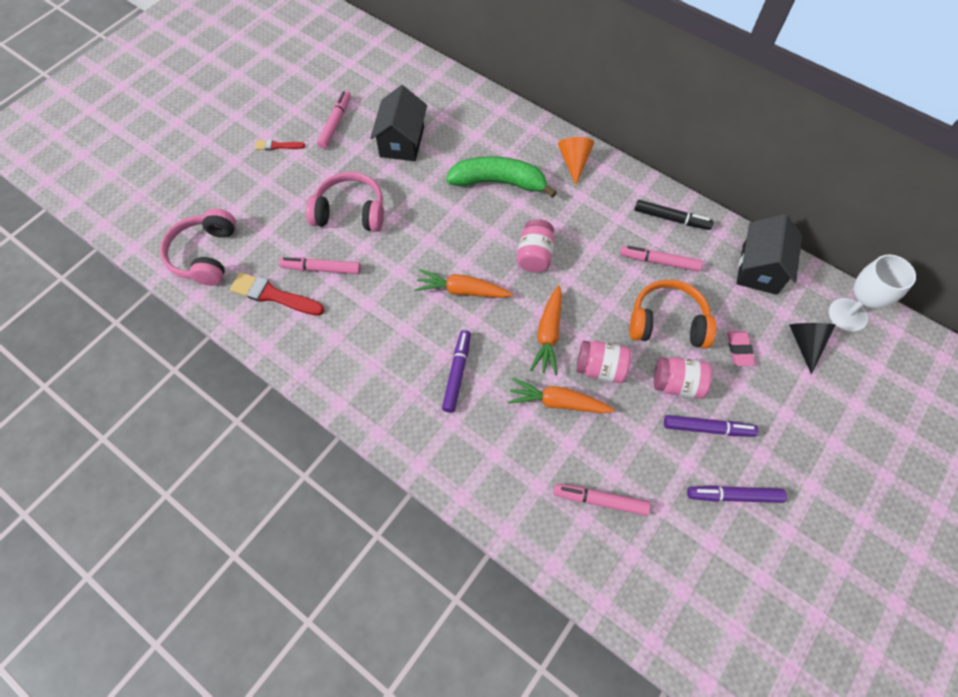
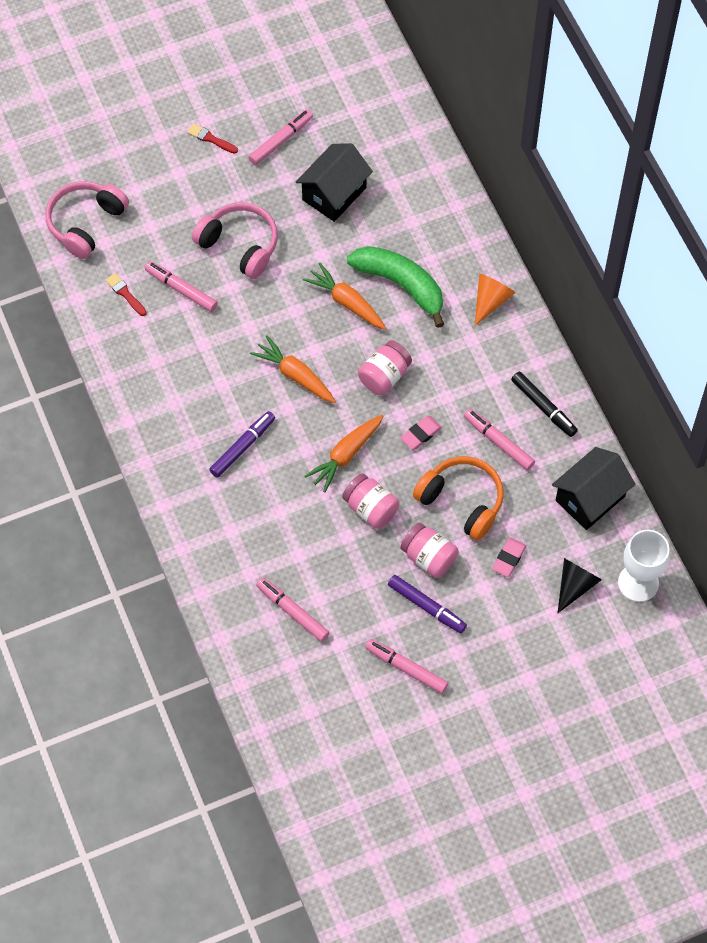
camera: 30 degrees right, 0 degrees up
(274, 295) = (125, 294): red brush -> red brush, size x0.57
(558, 402) = (313, 517): orange carrot -> orange carrot (347, 302)
(596, 286) = (421, 434): none -> pink eraser
(733, 496) = (406, 668): purple marker -> pink marker

